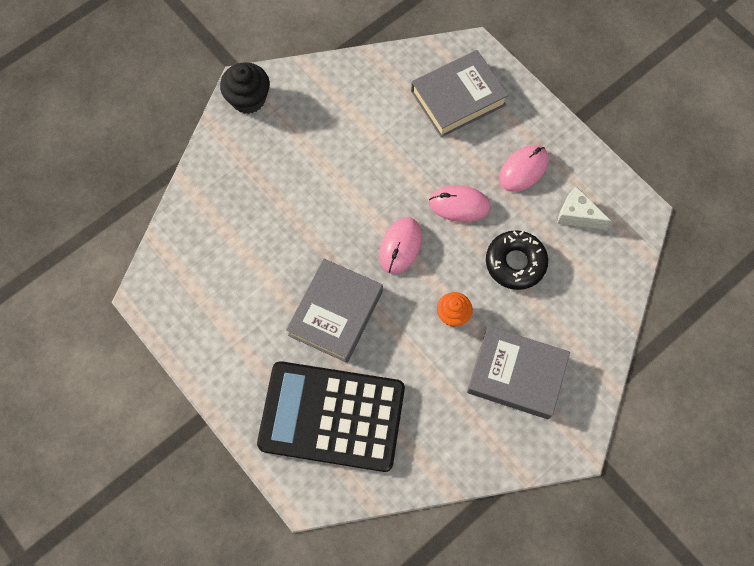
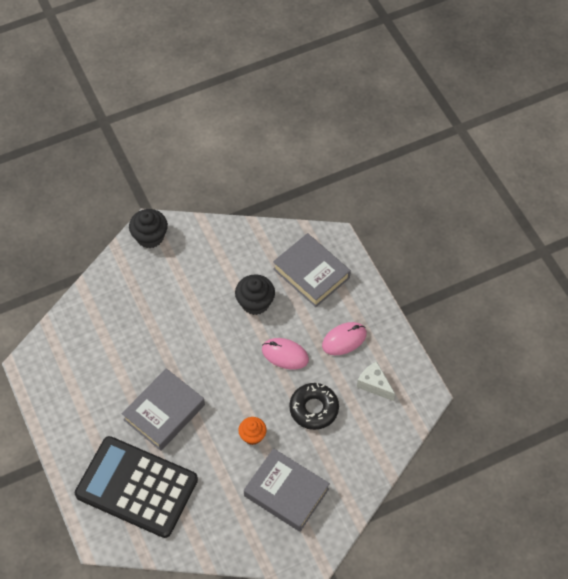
camera: 15 degrees right, 10 degrees down
(400, 246) = (229, 375): pink mouse -> none
(402, 150) = (255, 303): none -> black cupcake
(458, 98) = (311, 273): grey book -> grey book turned 60 degrees clockwise

